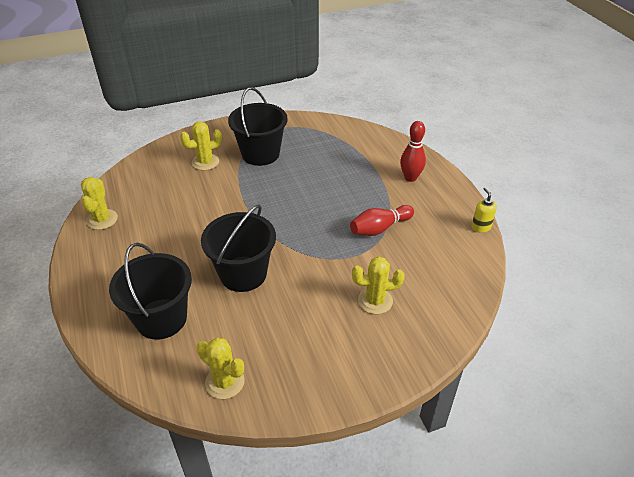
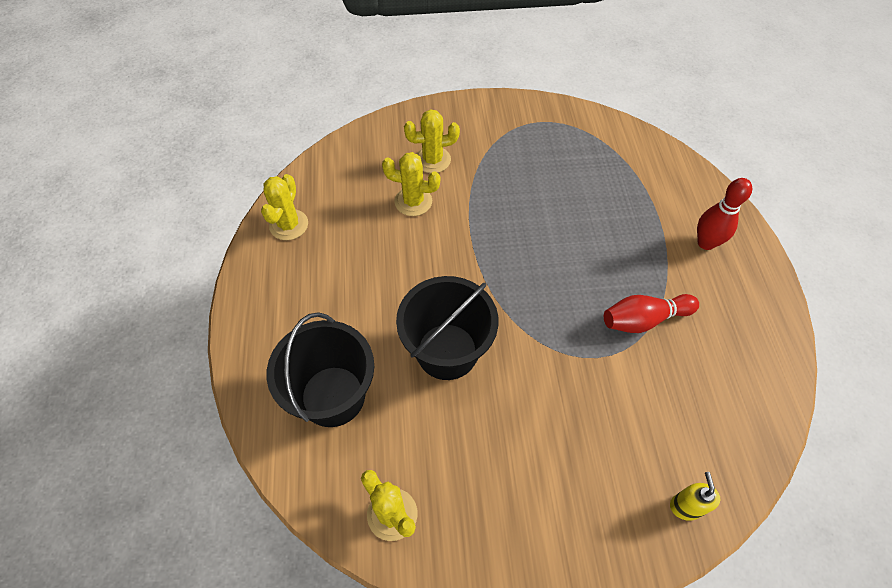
camera: 15 degrees right, 15 degrees up
(260, 154) = (507, 160): black bucket -> none
(375, 301) = (612, 438): yellow cactus -> yellow cactus (413, 201)
(480, 227) = (789, 350): yellow soap dispenser -> yellow soap dispenser (685, 506)

